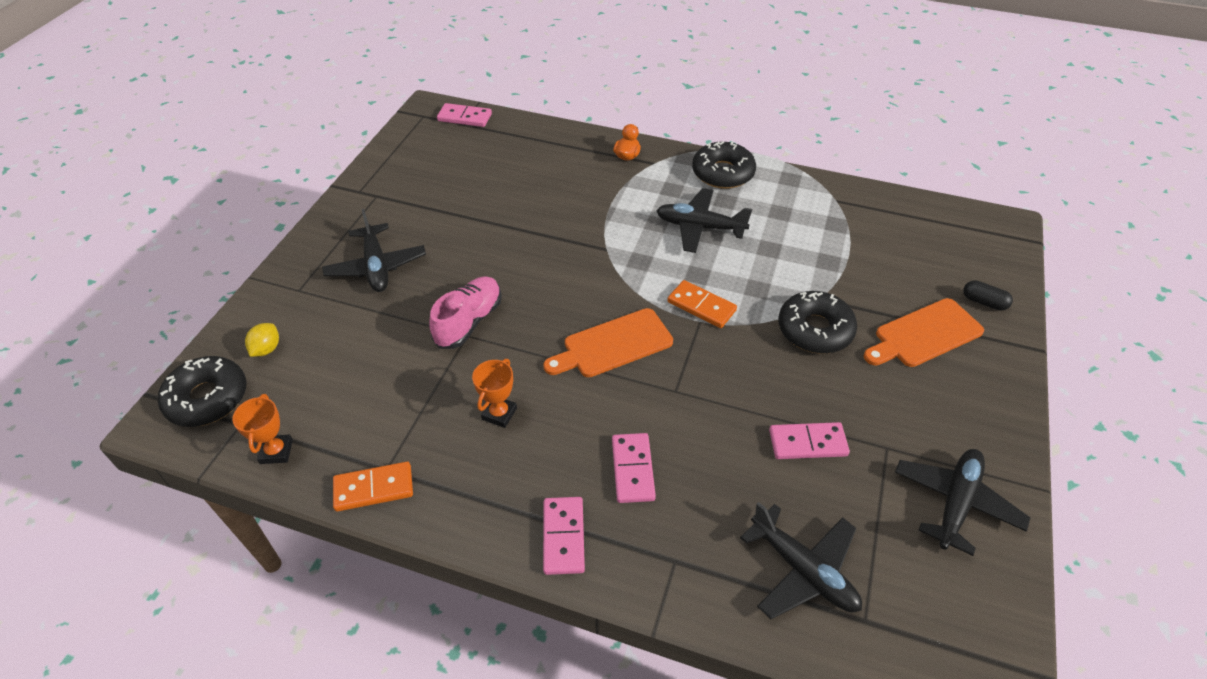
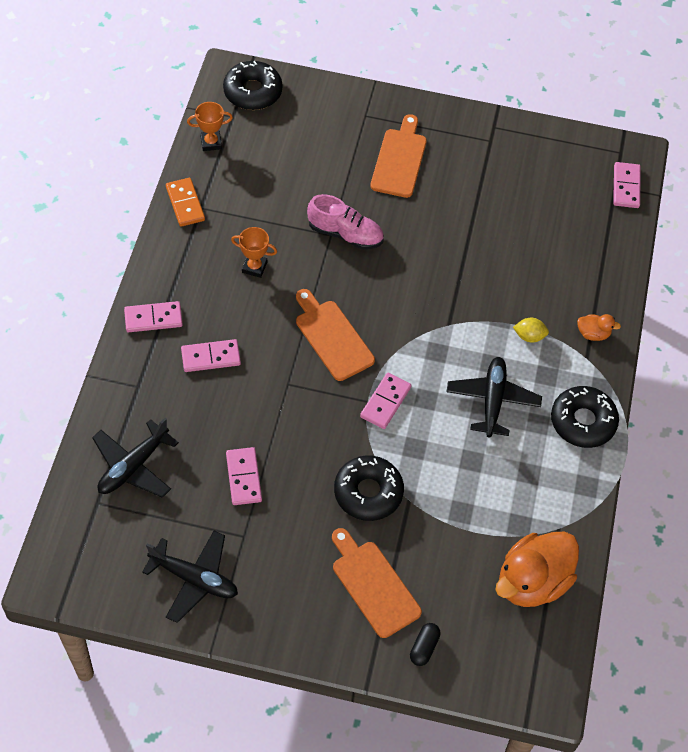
camera: 80 degrees right, 10 degrees up
(266, 349) = (301, 112): yellow lemon -> yellow lemon (529, 336)
(376, 266) = (399, 160): black plane -> orange cutting board
(701, 306) = (385, 402): orange domino -> pink domino
(895, 222) = (532, 581): none -> orange duck

